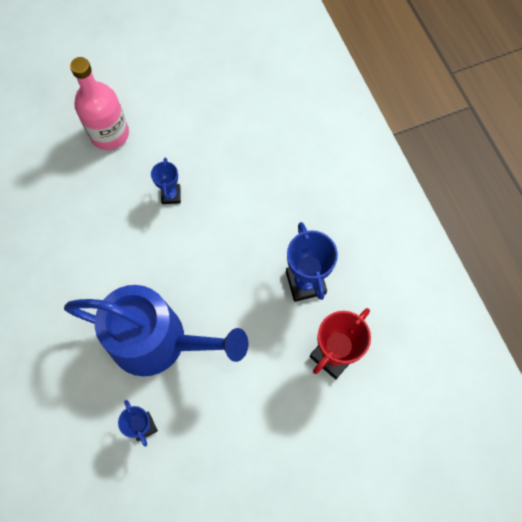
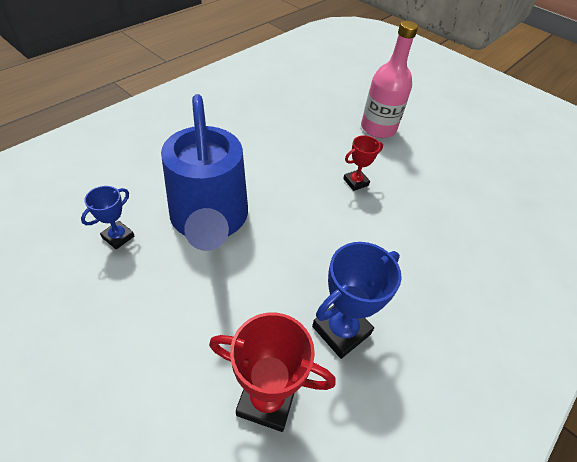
camera: 60 degrees right, 20 degrees down
(171, 195) = (355, 182): blue trophy -> red trophy

